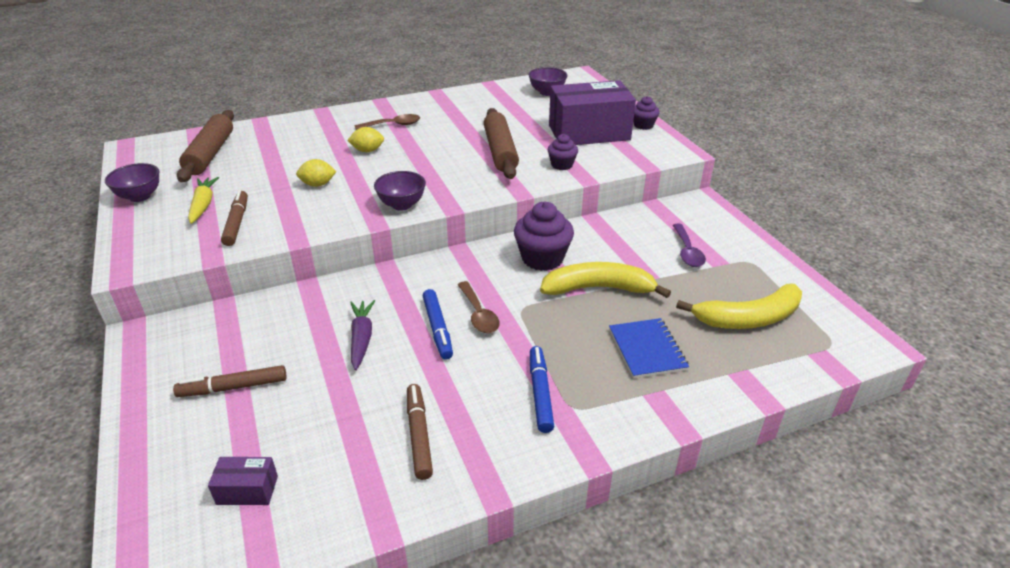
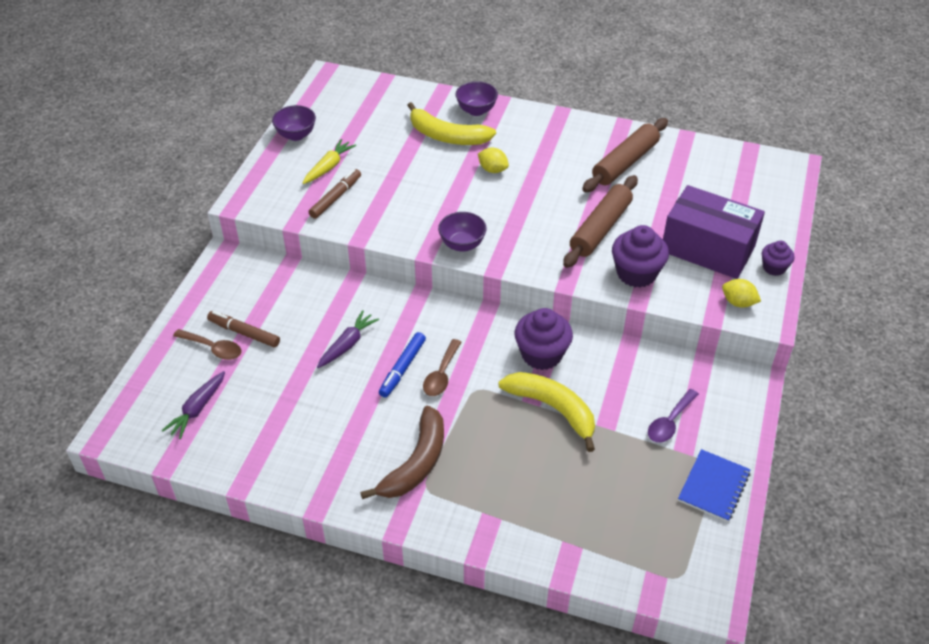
camera: 40 degrees right, 10 degrees up
(210, 154) = (375, 112): brown rolling pin -> brown rolling pin (625, 163)
(247, 490) = (197, 409): purple box -> purple carrot
(318, 184) = (422, 188): yellow lemon -> yellow lemon (738, 302)
(393, 125) = (542, 148): brown spoon -> brown spoon (213, 348)
(419, 435) = (315, 439): brown marker -> none
(540, 393) = (416, 463): blue marker -> brown banana
(547, 92) = (729, 175): purple bowl -> purple bowl (476, 110)
(562, 165) = (636, 273): purple cupcake -> purple cupcake, size x1.74
(647, 349) = (527, 482): blue notebook -> blue notebook (713, 486)
(748, 318) = (639, 512): yellow banana -> yellow banana (447, 136)

